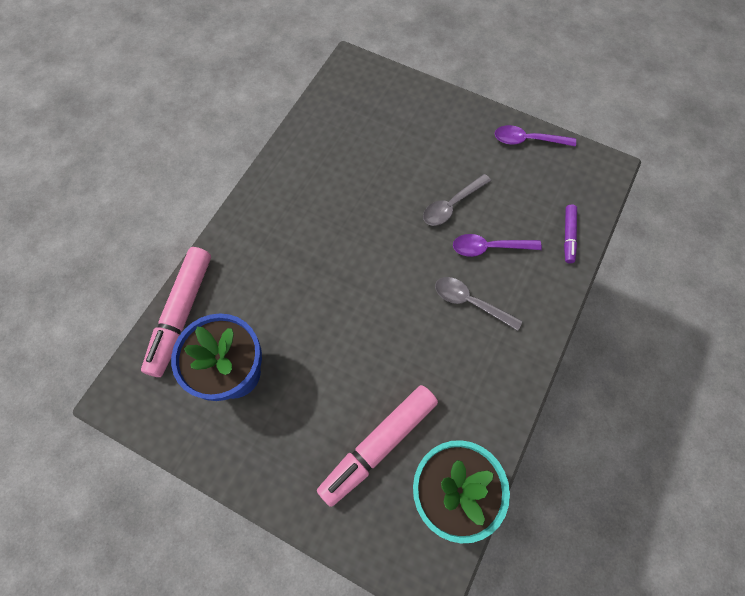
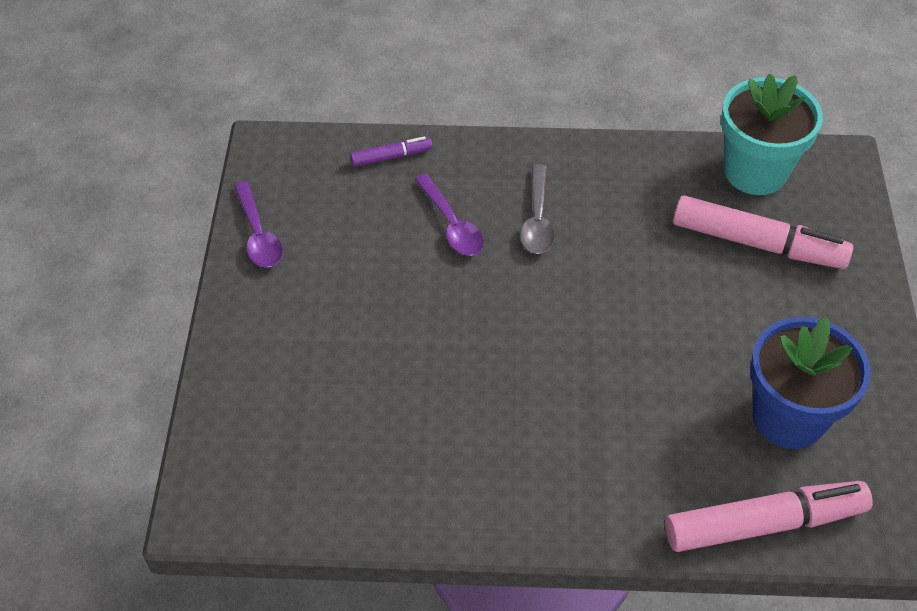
camera: 115 degrees left, 15 degrees down
(452, 205) = (409, 281): grey spoon -> none

